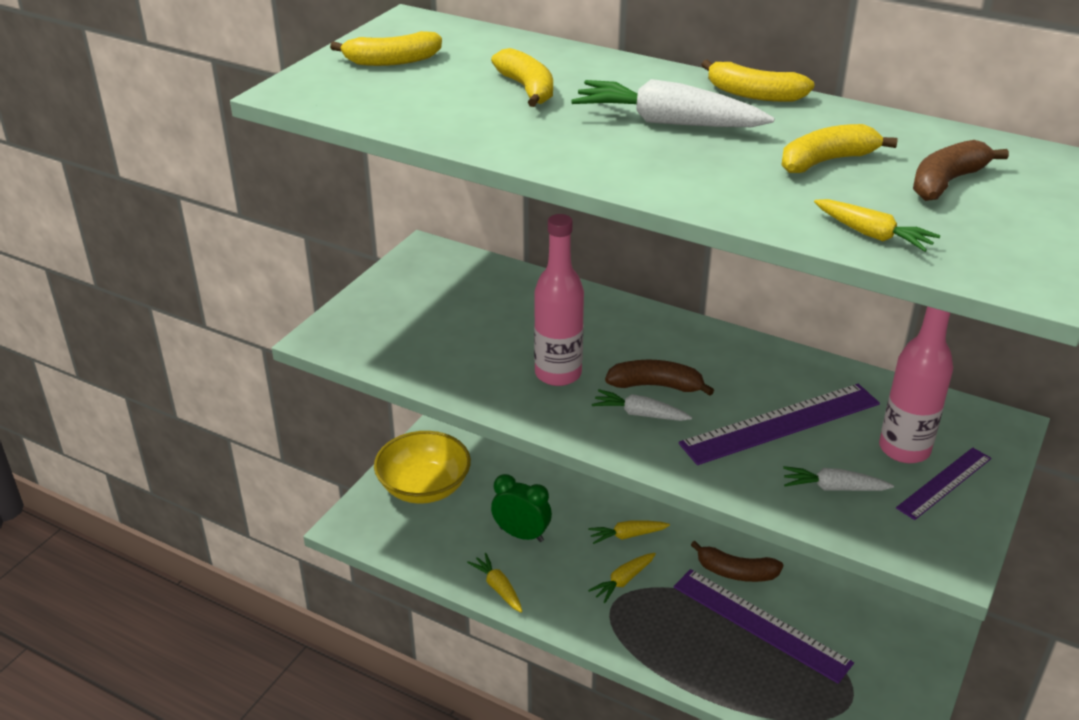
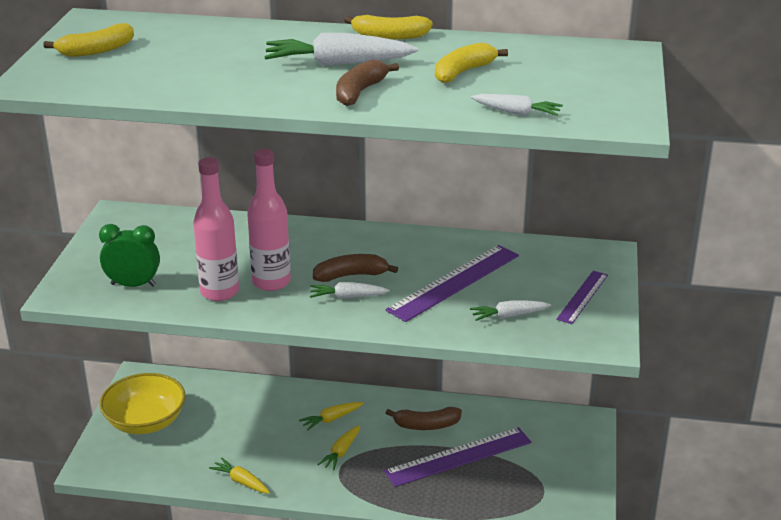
camera: 20 degrees left, 5 degrees down
(521, 534) = (244, 438): green clock -> green clock (133, 285)
(527, 89) = (218, 55): yellow banana -> none
(760, 624) = (458, 457): purple ruler -> purple ruler turned 45 degrees counterclockwise
(872, 235) = (516, 113): yellow carrot -> white carrot
(904, 449) = (547, 281): pink bottle -> pink bottle (219, 292)
(947, 182) = (549, 73): brown banana -> brown banana (360, 92)

